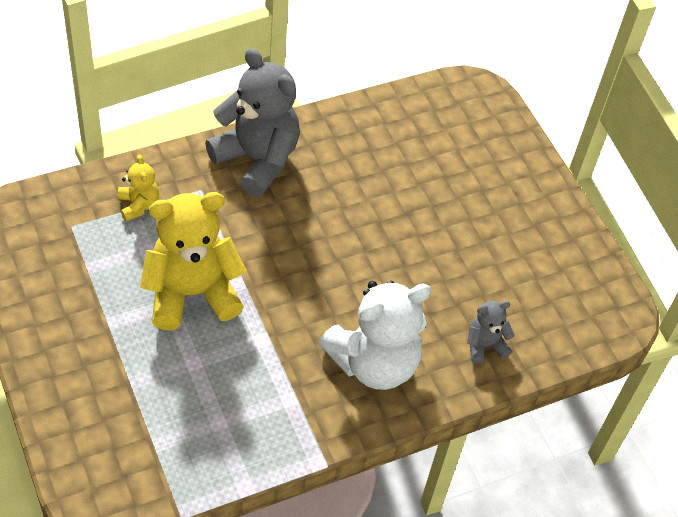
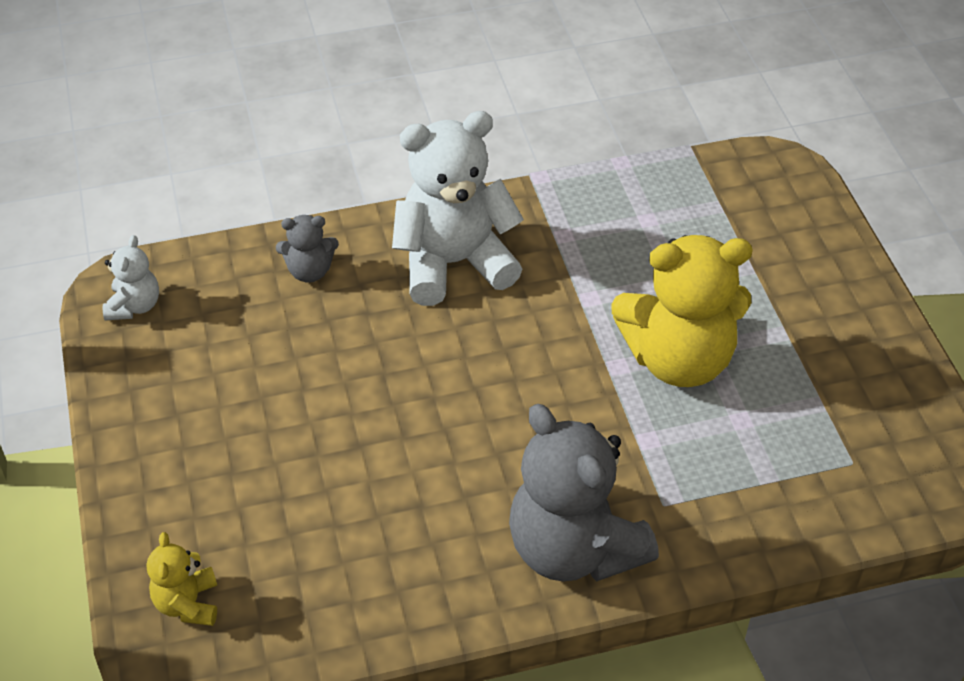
camera: 165 degrees left, 5 degrees down
(138, 205) = (757, 487): yellow teddy bear -> yellow teddy bear (188, 604)
(602, 303) = (134, 306): none -> white teddy bear

